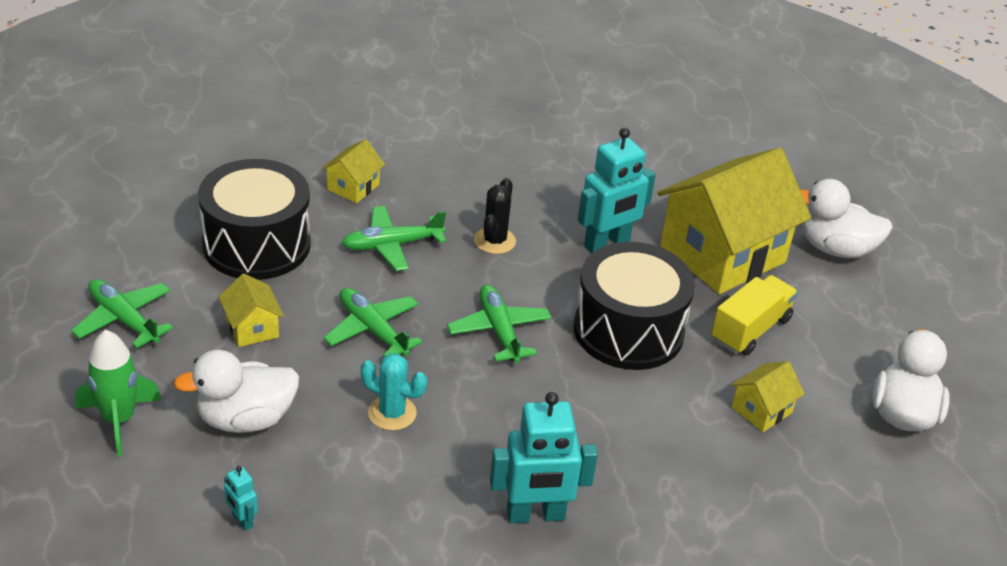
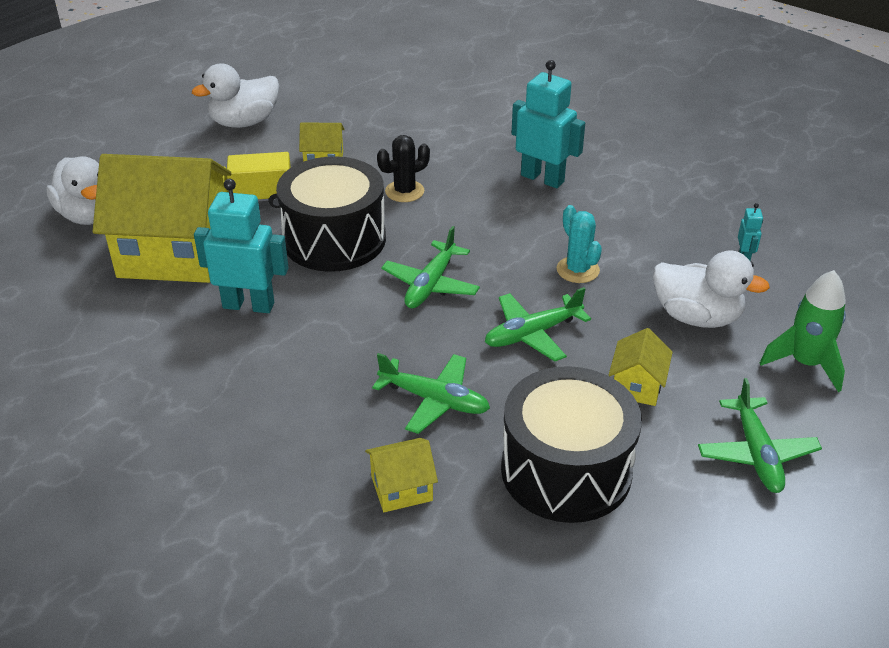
camera: 135 degrees left, 0 degrees up
(372, 330) = (532, 334): green plane -> green plane turned 60 degrees clockwise
(494, 241) = (337, 356): black cactus -> black cactus (404, 191)

